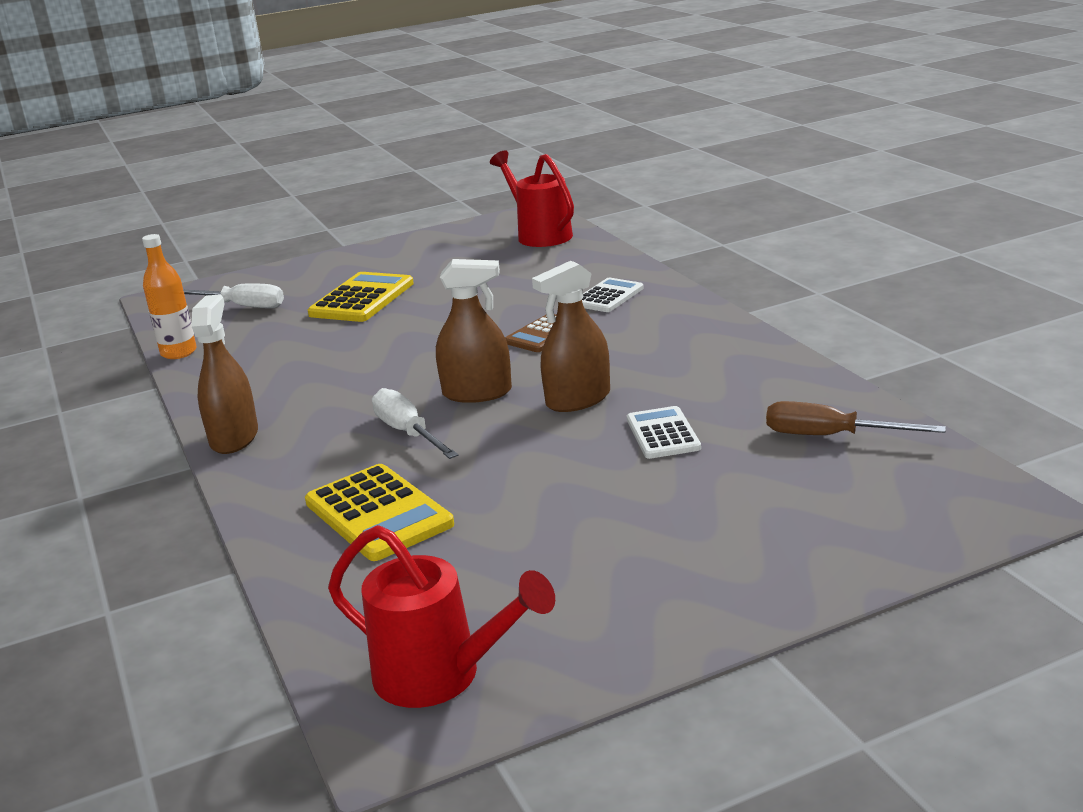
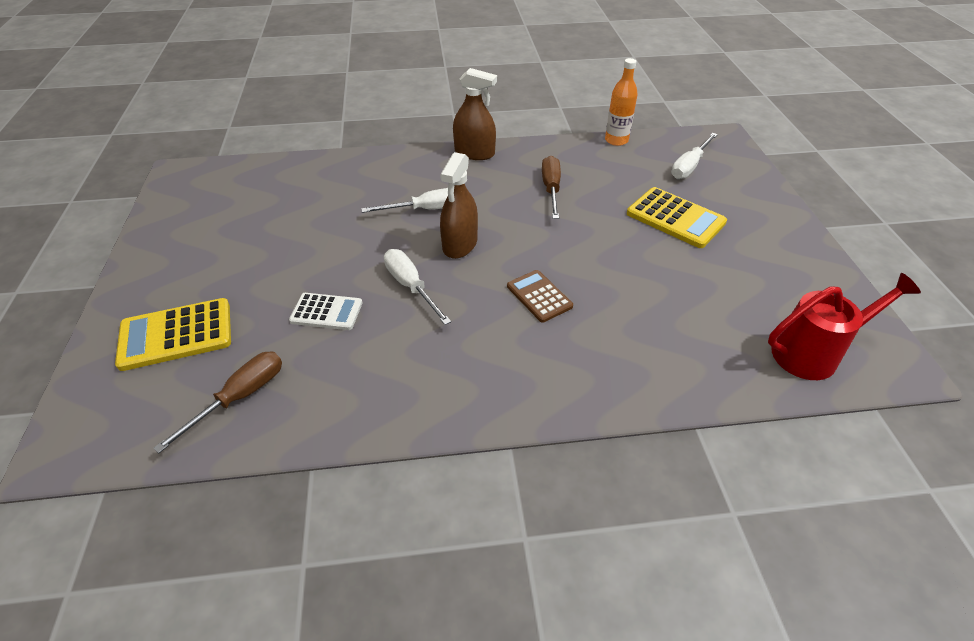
camera: 105 degrees right, 20 degrees up
(322, 368) = (551, 189): none -> brown screwdriver
(378, 514) = (345, 188): yellow calculator -> yellow calculator (176, 334)
(441, 676) = (197, 188): red watering can -> none
(578, 399) = (411, 286): brown spray bottle -> white screwdriver
(608, 296) = (601, 356): white calculator -> none

